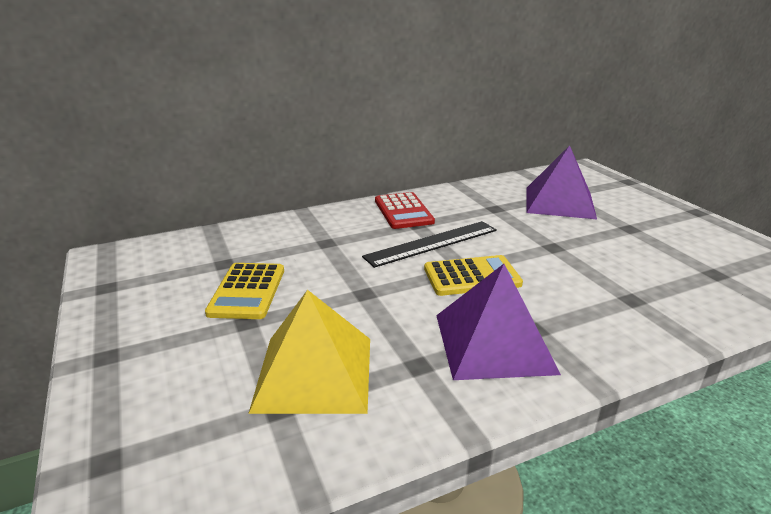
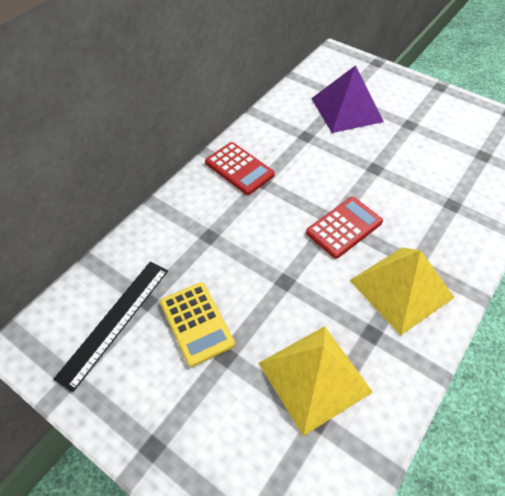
camera: 30 degrees left, 25 degrees up
(432, 243) = (290, 201): black ruler -> black ruler (115, 321)
(472, 276) = (344, 227): yellow calculator -> red calculator
(493, 342) = (401, 288): purple pyramid -> yellow pyramid

